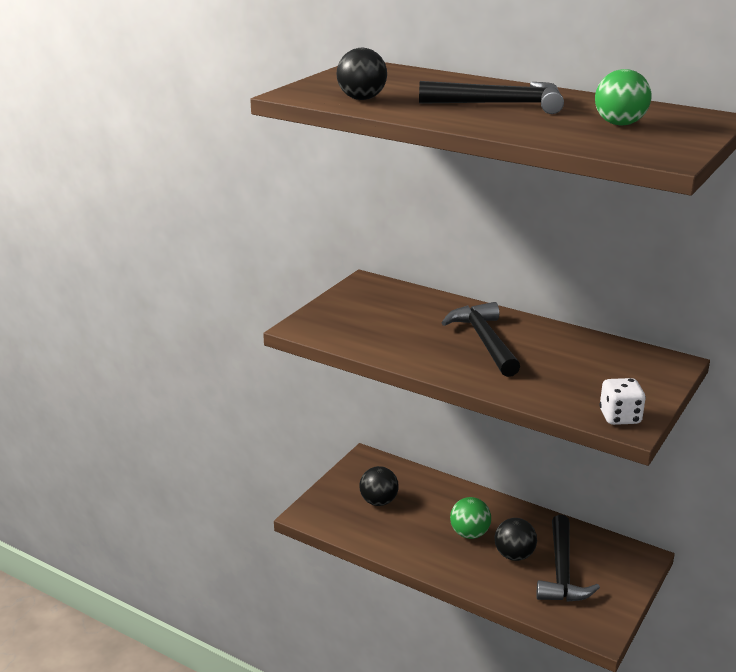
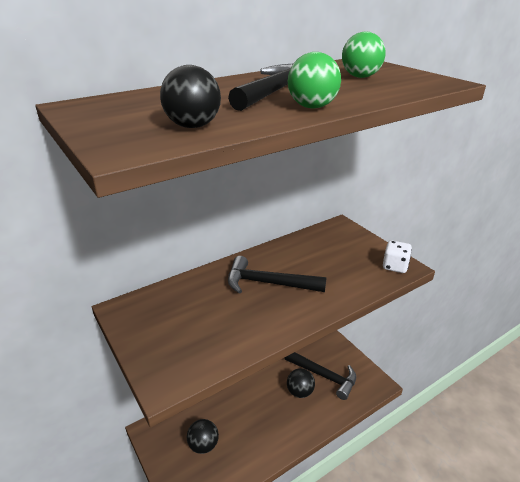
camera: 65 degrees left, 5 degrees up
(469, 534) = (268, 405): green ball -> green ball (312, 107)

